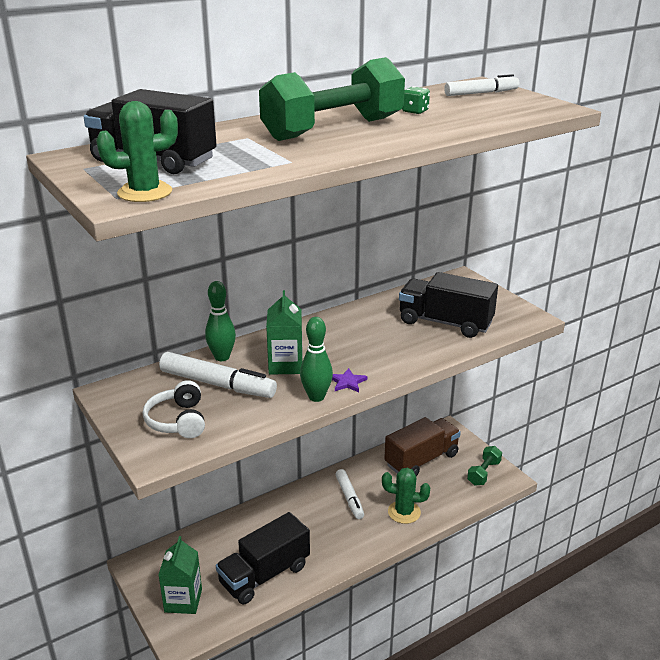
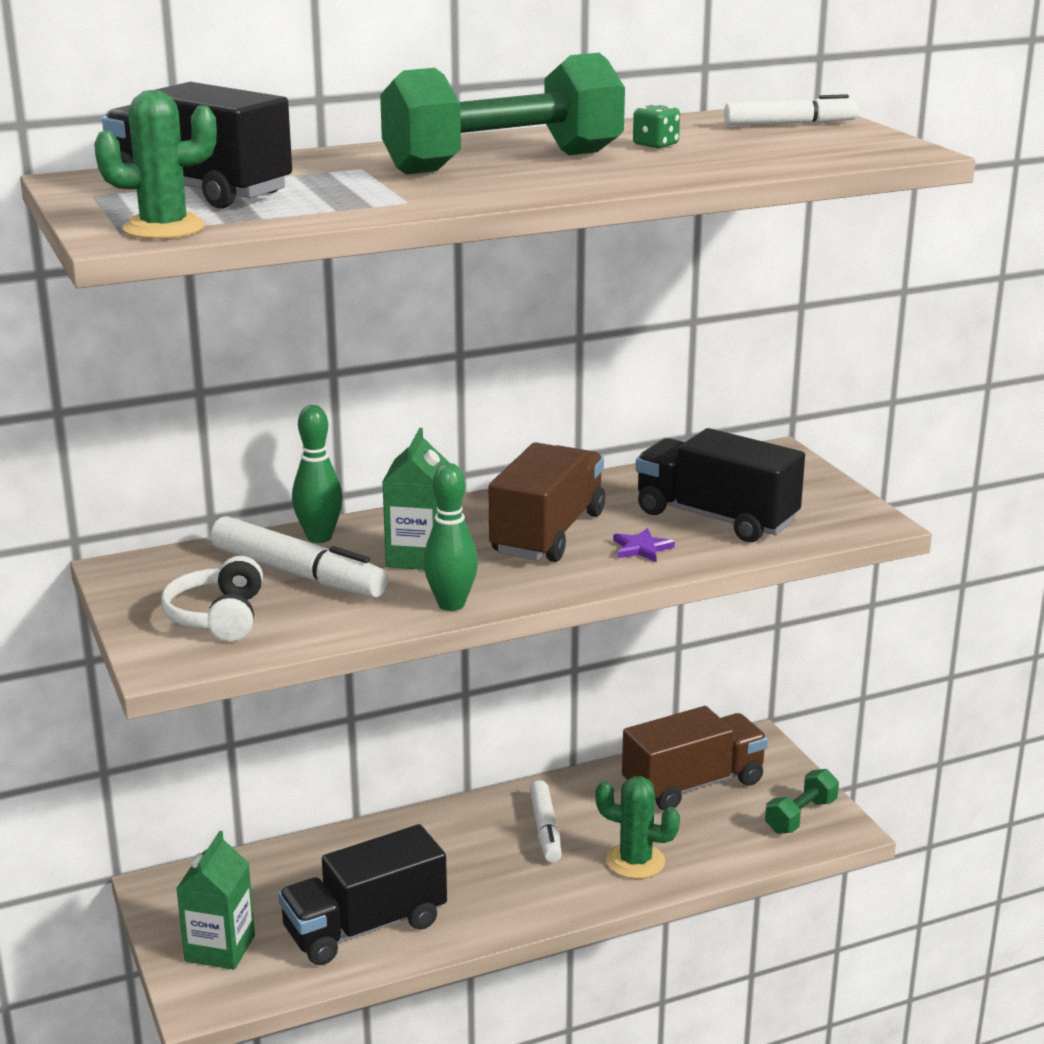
camera: 10 degrees right, 5 degrees down
(347, 382) = (511, 588): purple star -> purple star (641, 548)
(355, 342) = (548, 533): none -> brown truck

